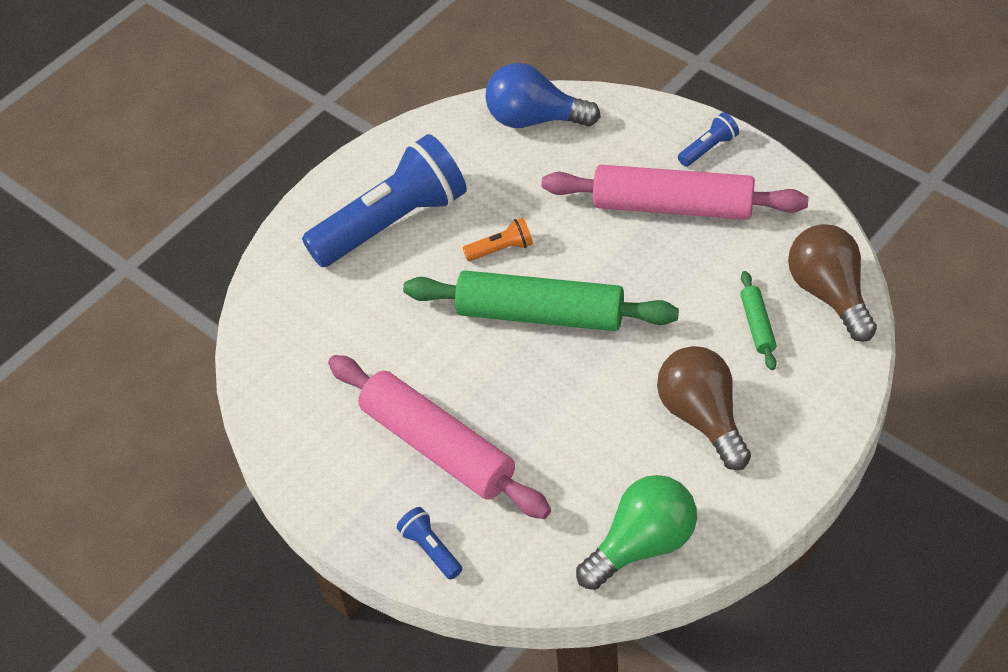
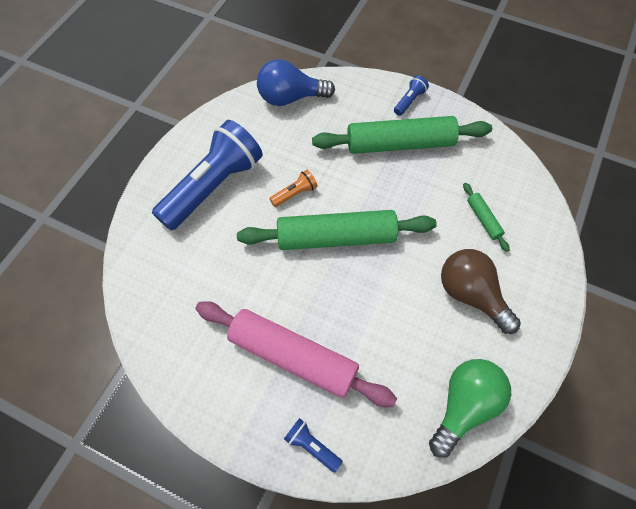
camera: 20 degrees left, 10 degrees up
(673, 206) = (400, 144): pink rolling pin -> green rolling pin
(829, 294) = (521, 188): brown light bulb -> none

